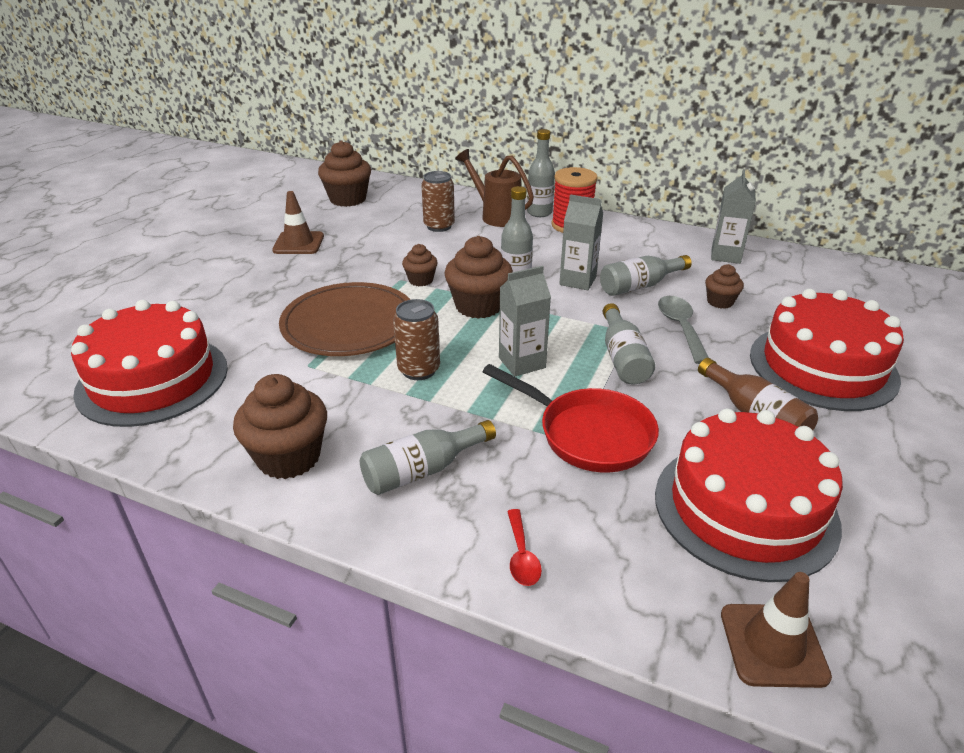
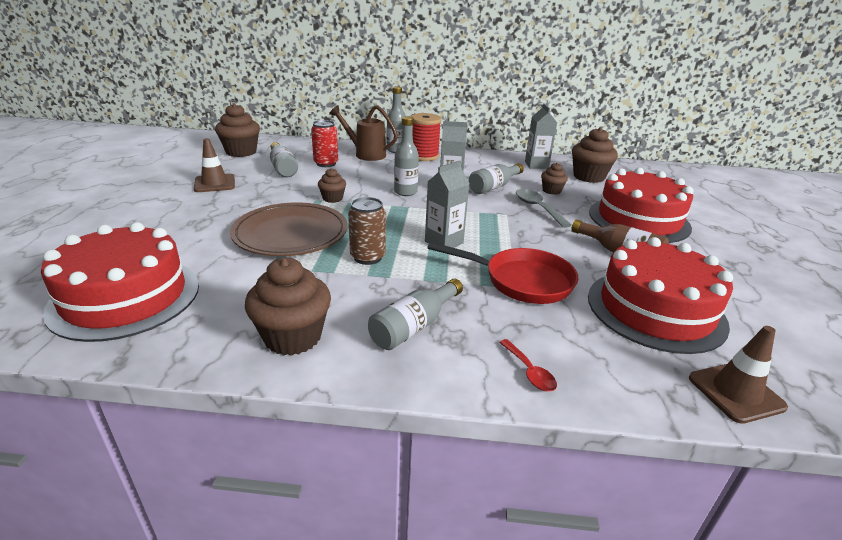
camera: 20 degrees left, 5 degrees down
(439, 226) = (326, 164): brown can -> red can
(478, 306) = (388, 210): brown cupcake -> brown cupcake (589, 177)
(623, 358) = (512, 230): grey bottle -> grey bottle (283, 168)

